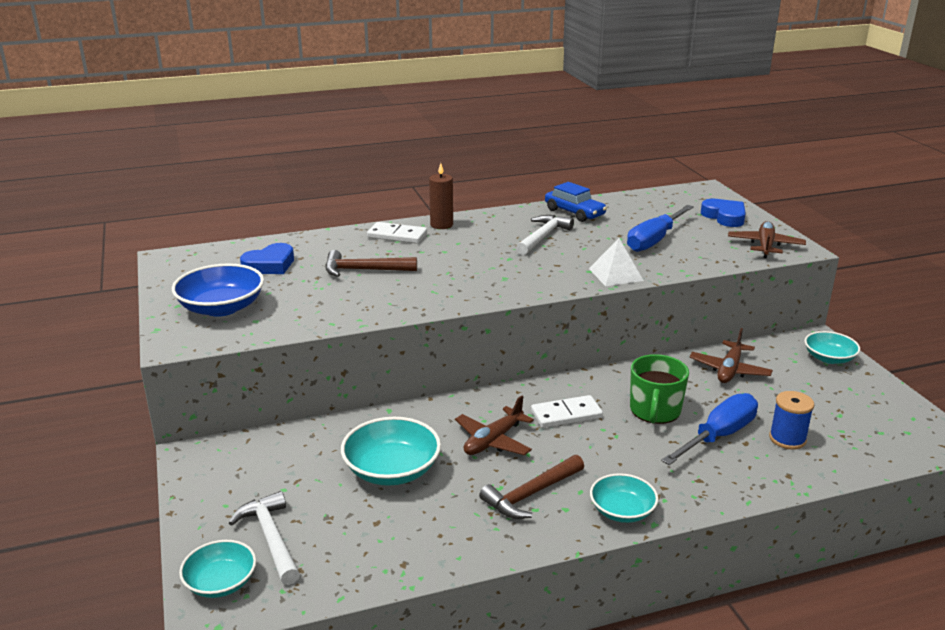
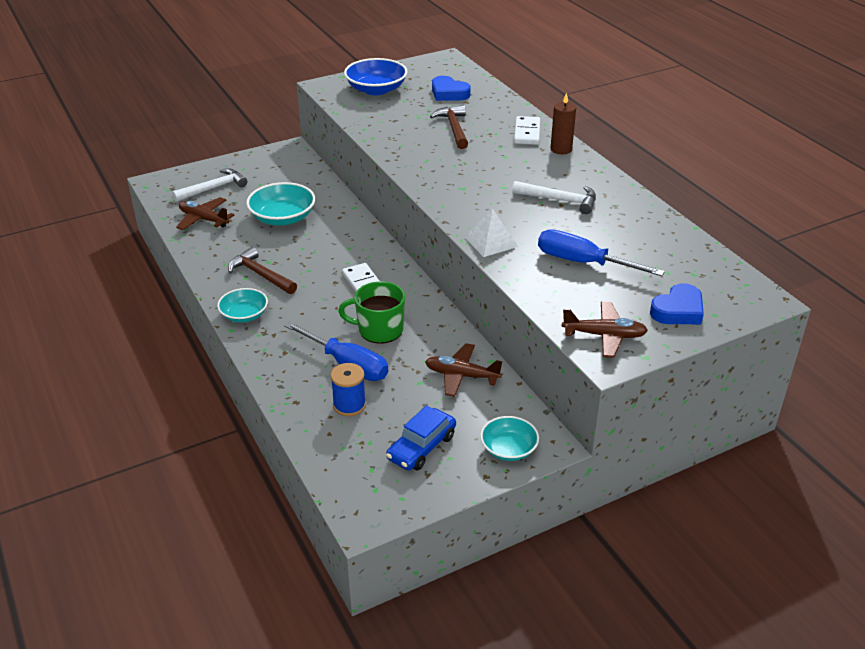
camera: 80 degrees right, 10 degrees up
(221, 582) = (177, 180): turquoise bowl -> none
(493, 441) = (322, 254): brown plane -> brown plane (203, 219)
(574, 213) = (631, 214): blue car -> blue car (421, 447)

